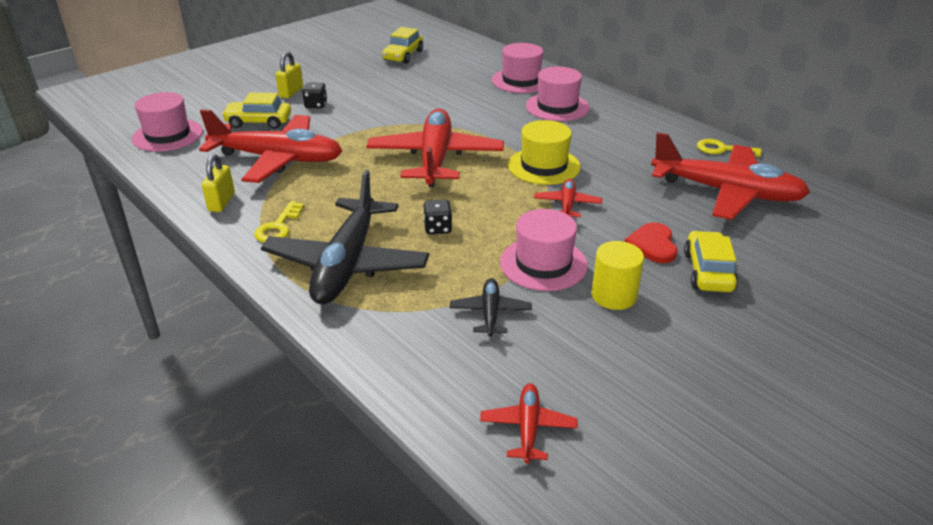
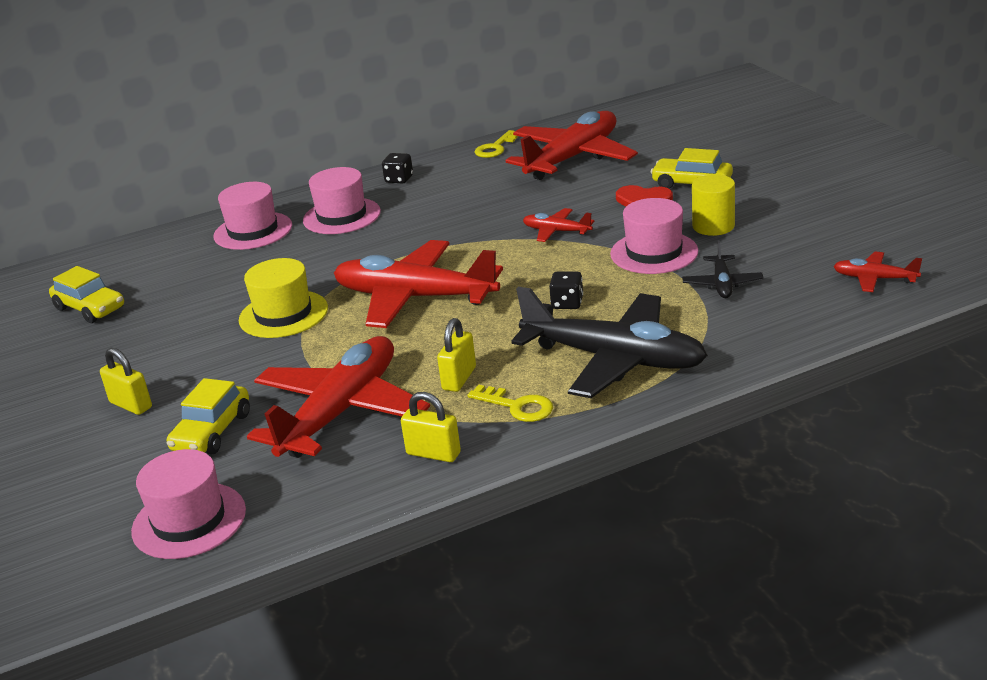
camera: 70 degrees left, 5 degrees down
(316, 105) = (194, 382): black dice -> black dice (399, 179)
(318, 196) = (459, 378): none -> yellow padlock
(490, 313) = (722, 284): black plane -> black plane turned 105 degrees counterclockwise
(544, 166) = (472, 236): yellow hat -> yellow hat (283, 314)

